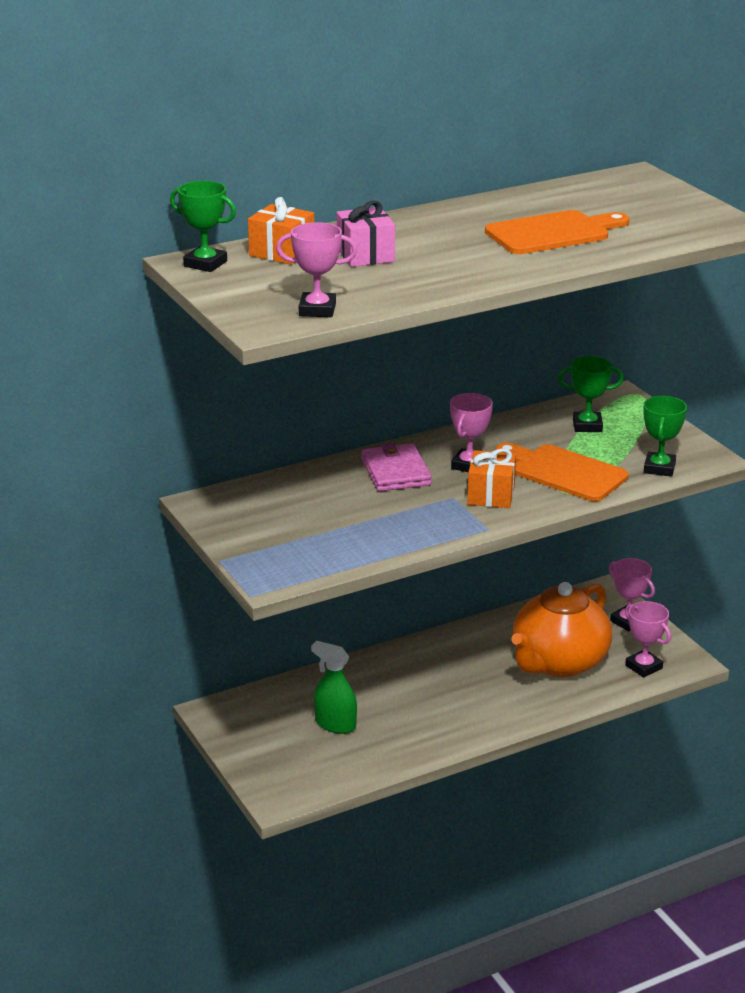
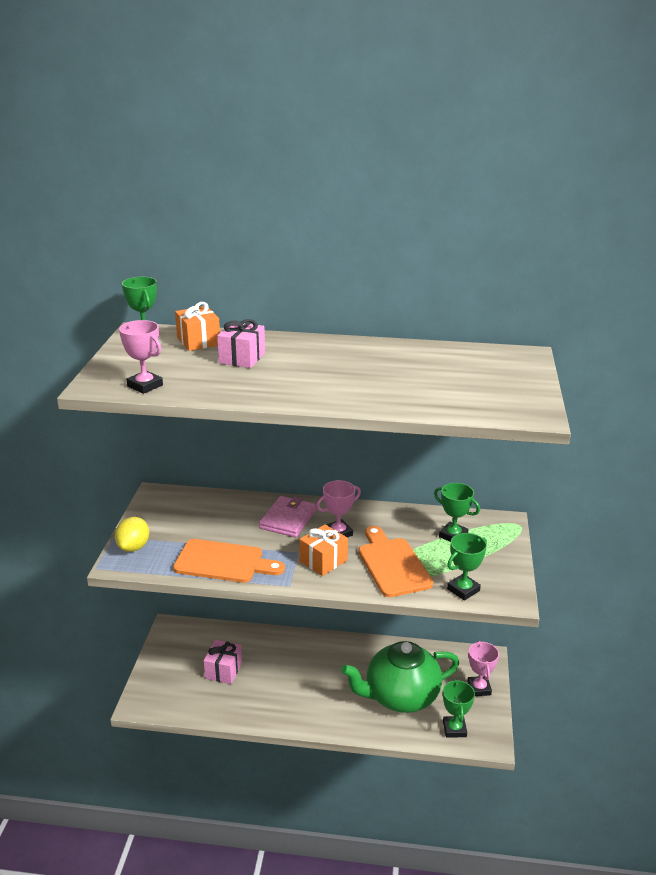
camera: 35 degrees right, 0 degrees up
(262, 561) = (134, 547): none -> yellow lemon
(335, 724) = (223, 670): green spray bottle -> pink gift
(553, 233) = (389, 380): orange cutting board -> orange cutting board (223, 562)
(558, 663) = (400, 696): orange teapot -> green teapot
(643, 667) = (454, 729): pink trophy -> green trophy

